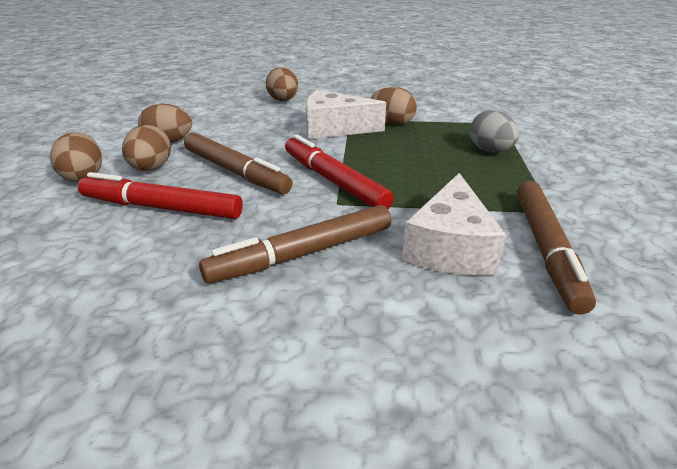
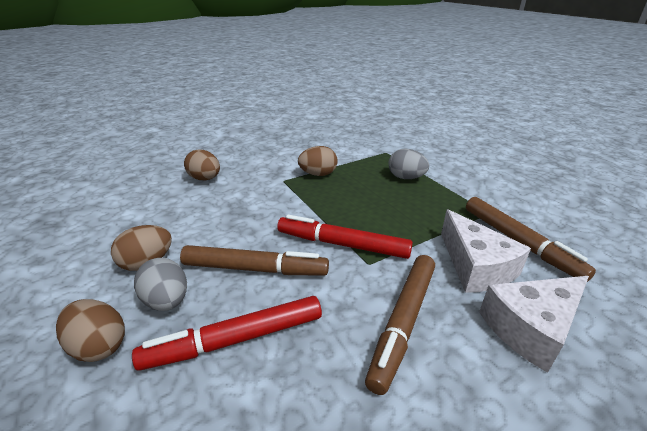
camera: 35 degrees left, 0 degrees up
(151, 168) = (167, 301): brown egg -> grey egg
(334, 128) = (282, 194): white cheese -> white cheese (531, 328)

